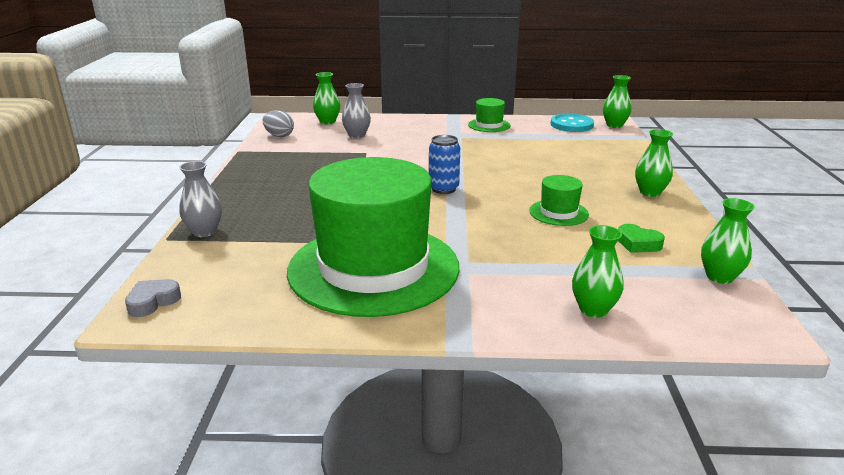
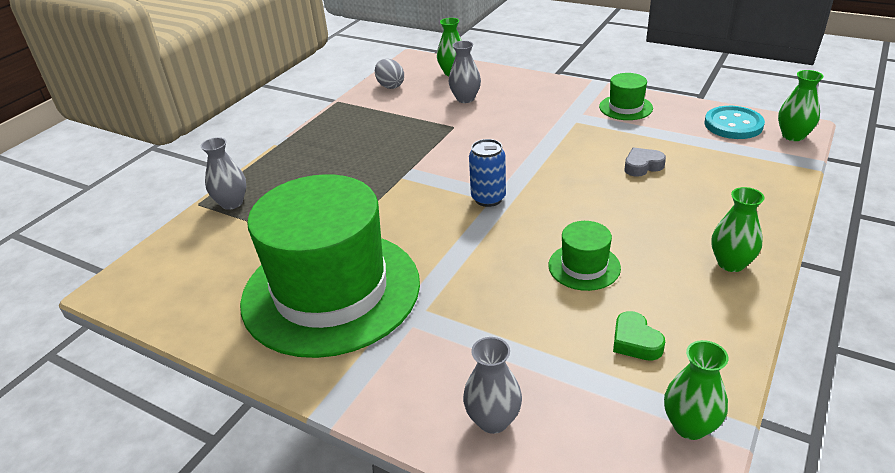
camera: 30 degrees right, 10 degrees up
(153, 302) = (136, 276): grey heart -> grey heart (642, 166)
(593, 309) = (493, 420): green vase -> grey vase

